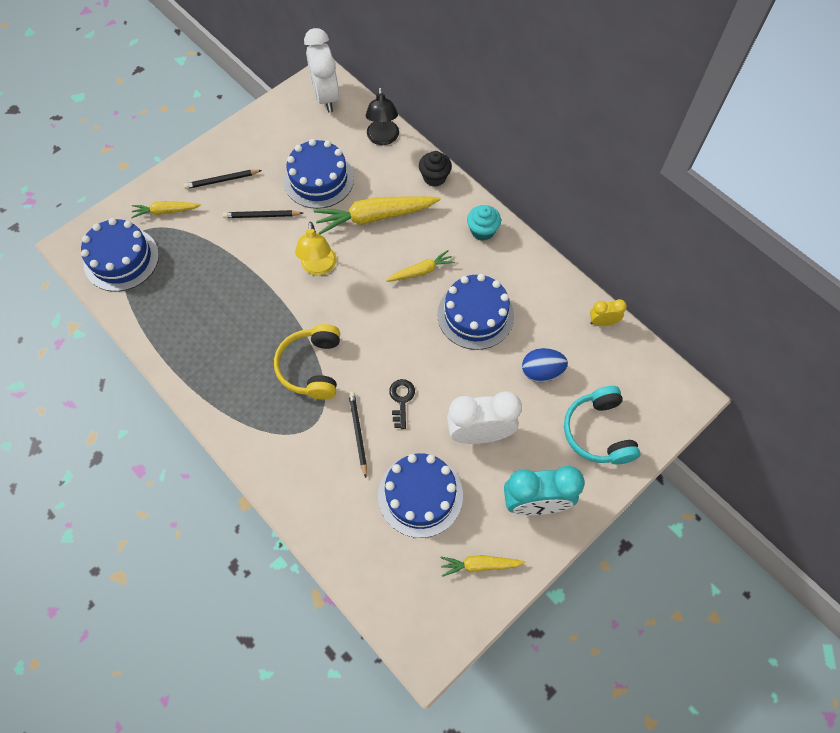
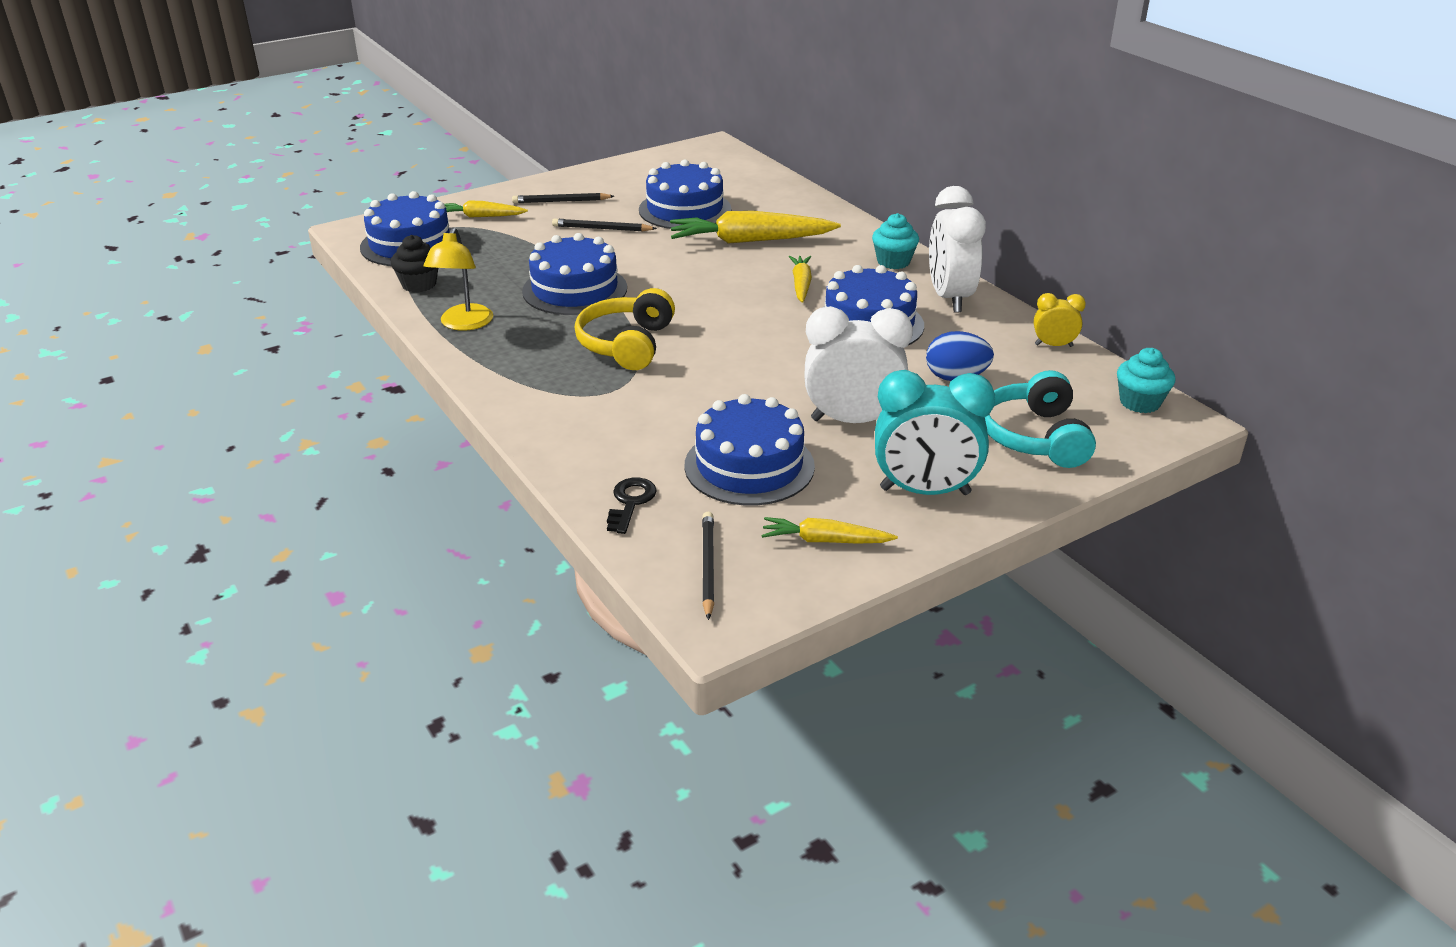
camera: 10 degrees right, 30 degrees down
(260, 302) = (575, 289): none -> blue cake
(319, 267) = (663, 271): yellow lamp -> yellow lamp (463, 324)
(326, 97) = (713, 157): white clock -> white clock (949, 298)
(358, 433) = (673, 403): black pencil -> black pencil (708, 566)
(383, 138) = (777, 188): black lamp -> none
(401, 400) = (745, 382): black key -> black key (630, 502)
(421, 271) = (801, 284): yellow carrot -> yellow carrot turned 75 degrees counterclockwise
(434, 177) = (837, 219): black cupcake -> black cupcake (419, 284)
(662, 381) = (1139, 402): none -> turquoise cupcake

